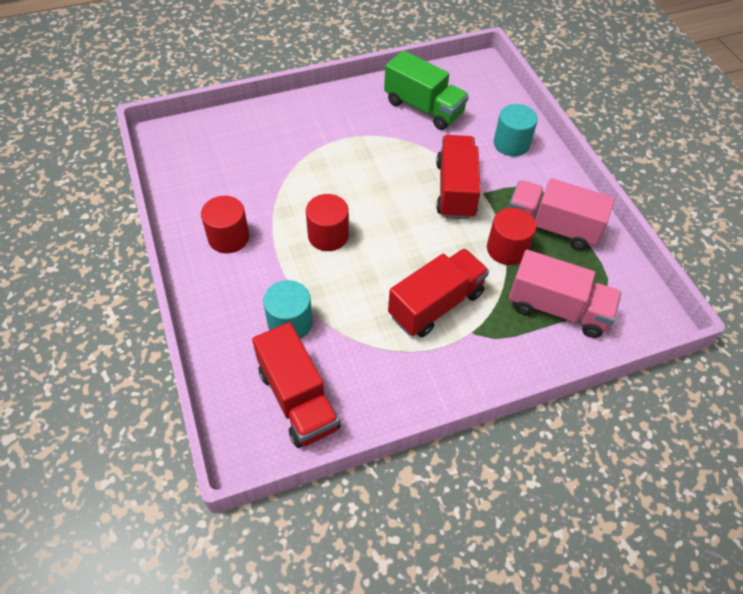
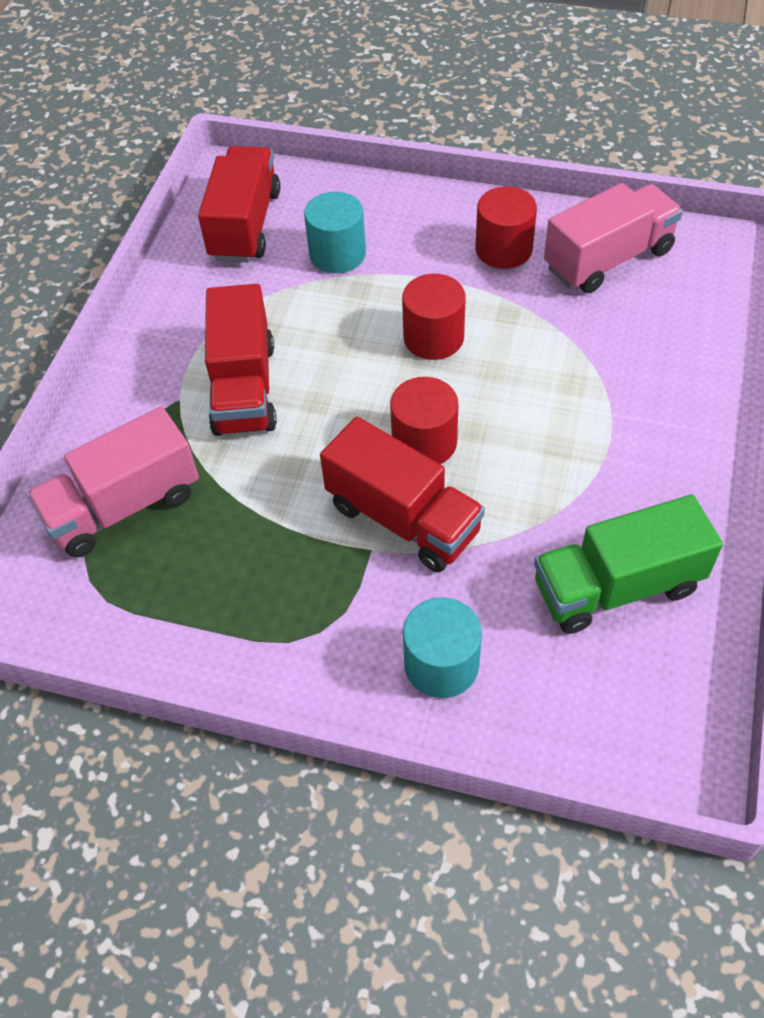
camera: 130 degrees right, 0 degrees up
(298, 399) = (245, 225): red truck -> red truck turned 90 degrees clockwise
(507, 249) = (253, 512): red cylinder -> red cylinder (424, 442)
(551, 227) = (240, 596): pink truck -> pink truck (608, 259)

